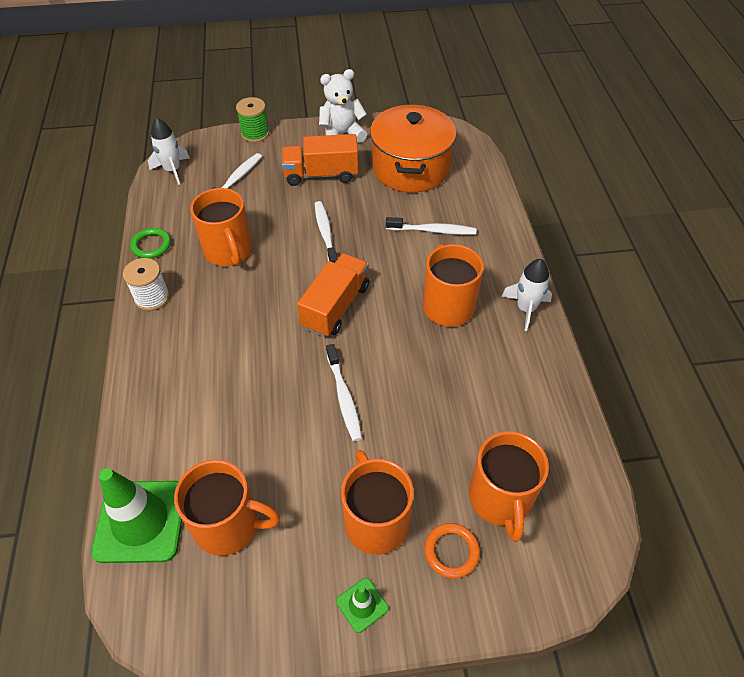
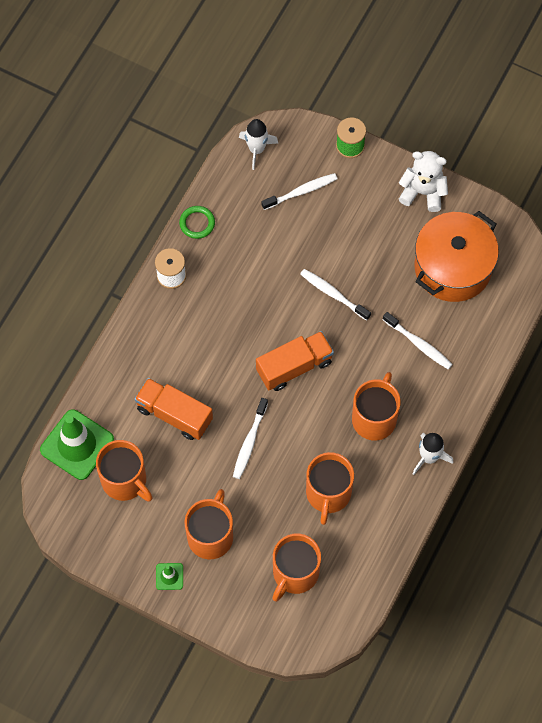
camera: 35 degrees right, 15 degrees up
(228, 251) = (250, 266): orange mug -> orange mug (328, 494)
(321, 174) = (373, 229): orange truck -> orange truck (174, 414)
(325, 234) = (333, 294): white toothbrush -> white toothbrush turned 75 degrees counterclockwise
(451, 551) = (241, 582): orange ring -> none

